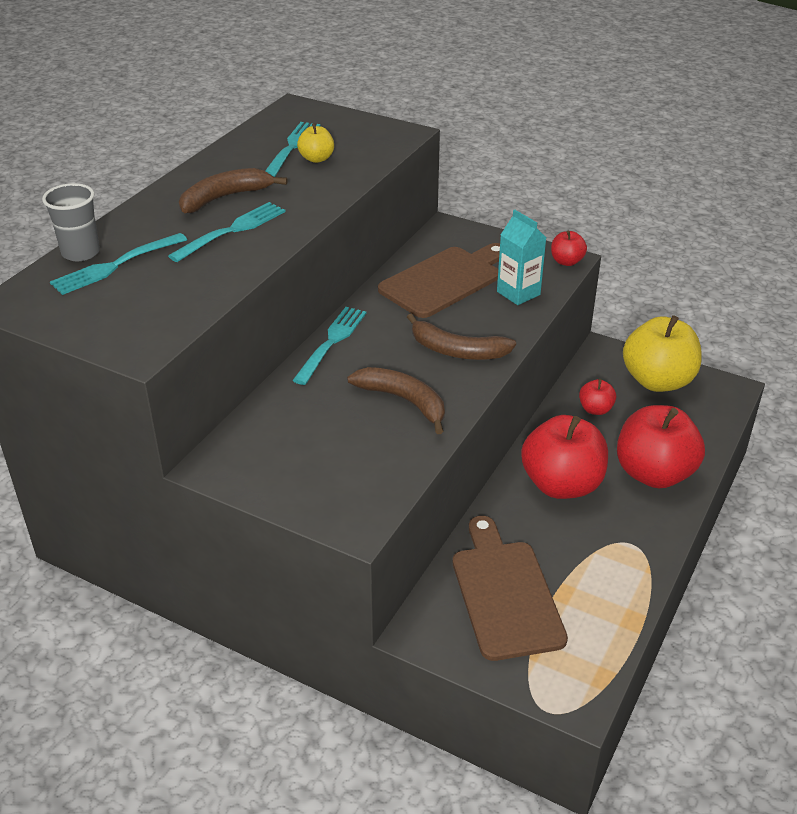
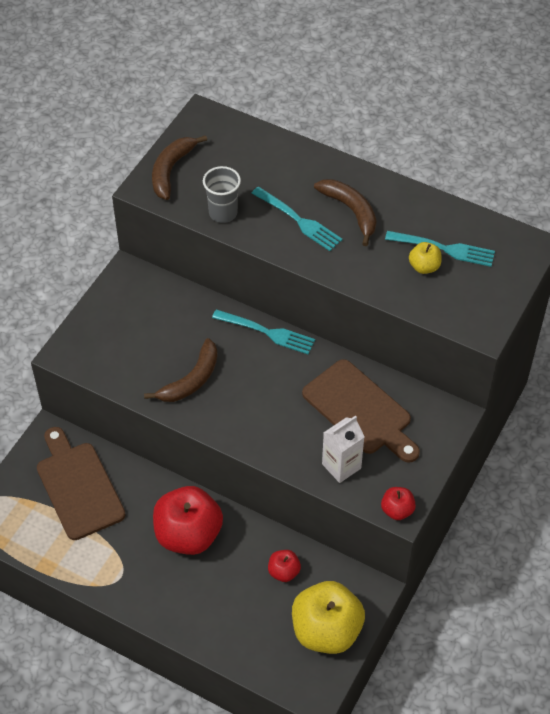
camera: 90 degrees right, 15 degrees up
(80, 253) = (266, 139): grey cup -> grey cup (223, 213)
(115, 265) = (249, 161): turquoise fork -> none
(457, 350) = (255, 416): brown banana -> brown banana (171, 170)
(505, 593) = (78, 487): brown cutting board -> brown cutting board turned 105 degrees counterclockwise
(518, 293) = (341, 466): turquoise carton -> white carton
(654, 473) = (199, 606): red apple -> none

